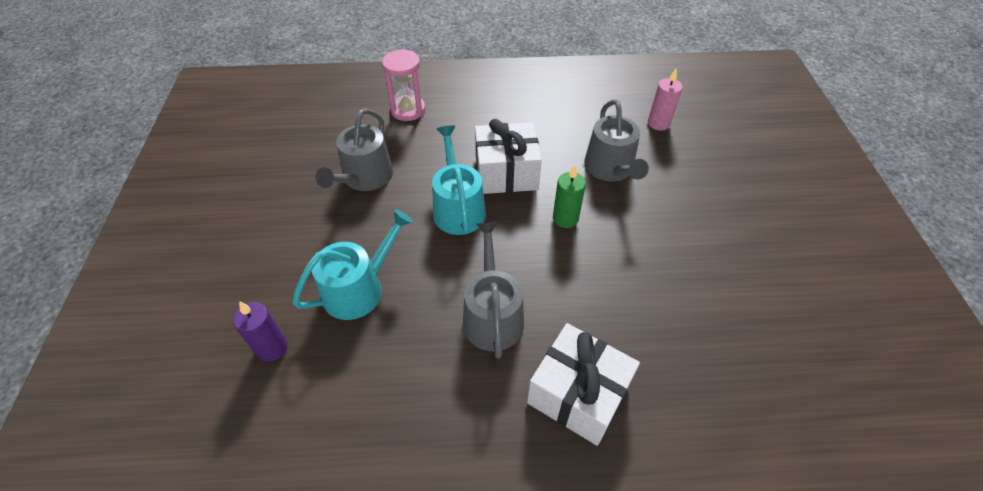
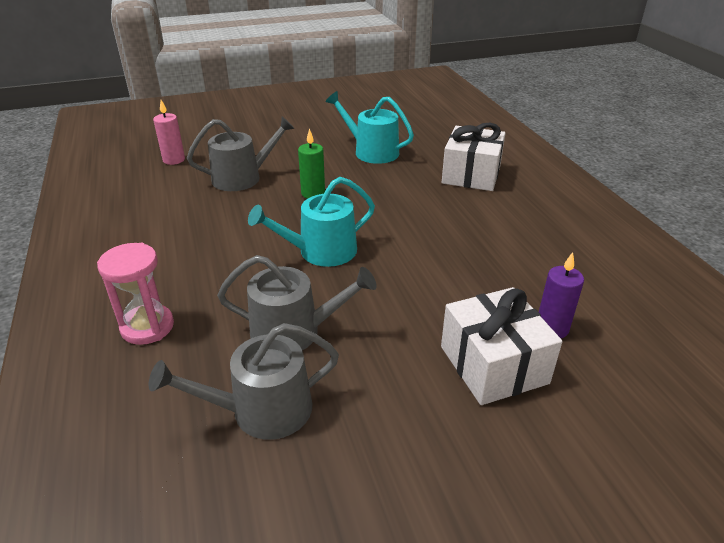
camera: 105 degrees left, 15 degrees down
(359, 288) = (452, 291): turquoise watering can -> turquoise watering can (371, 151)
(492, 315) = (433, 214): grey watering can -> grey watering can (262, 410)
(506, 173) = (260, 231): white gift -> white gift (493, 364)

